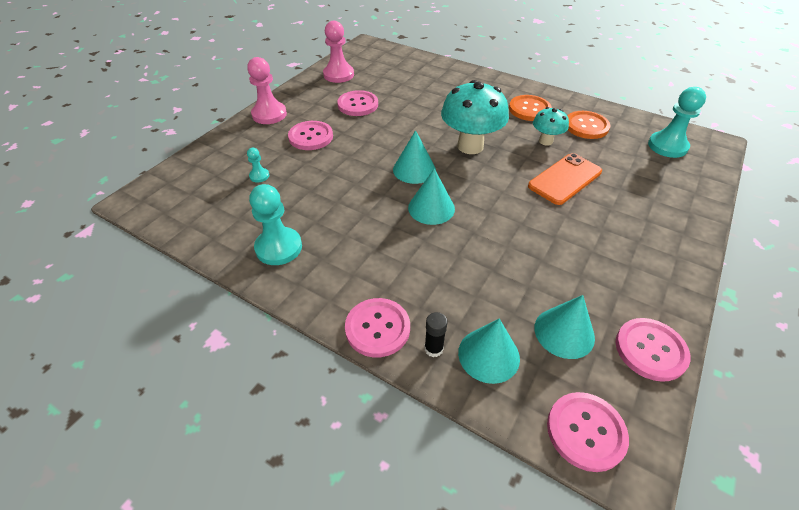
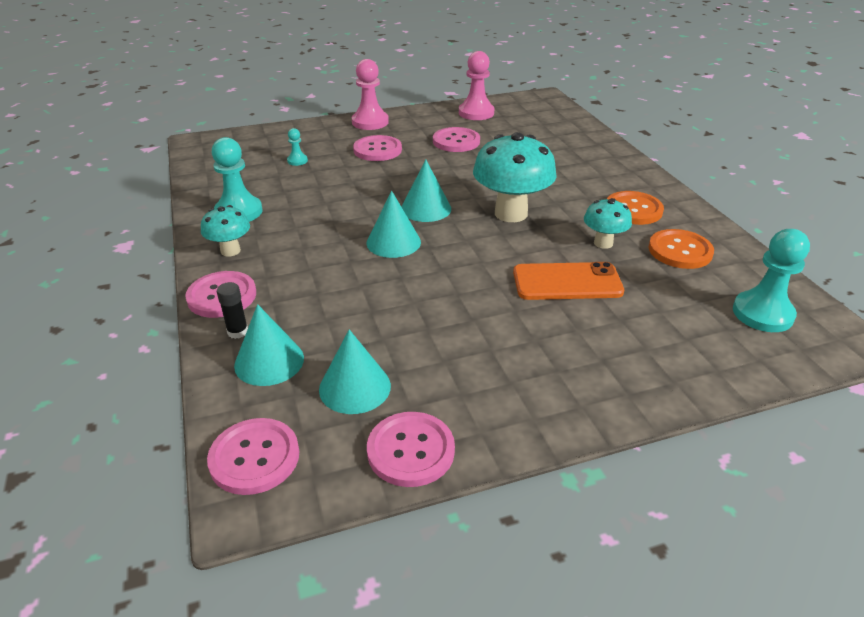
camera: 40 degrees right, 10 degrees down
(324, 286) = (230, 251): none -> turquoise mushroom

